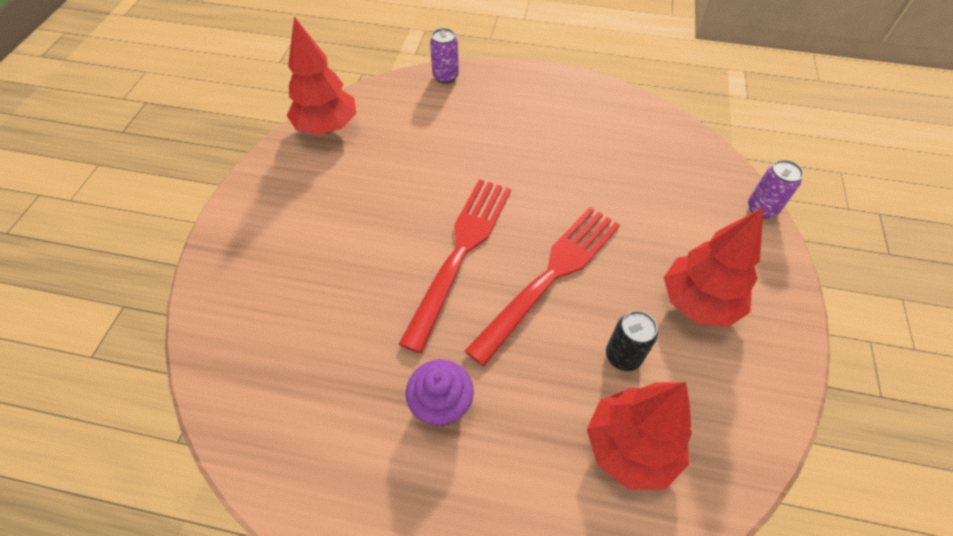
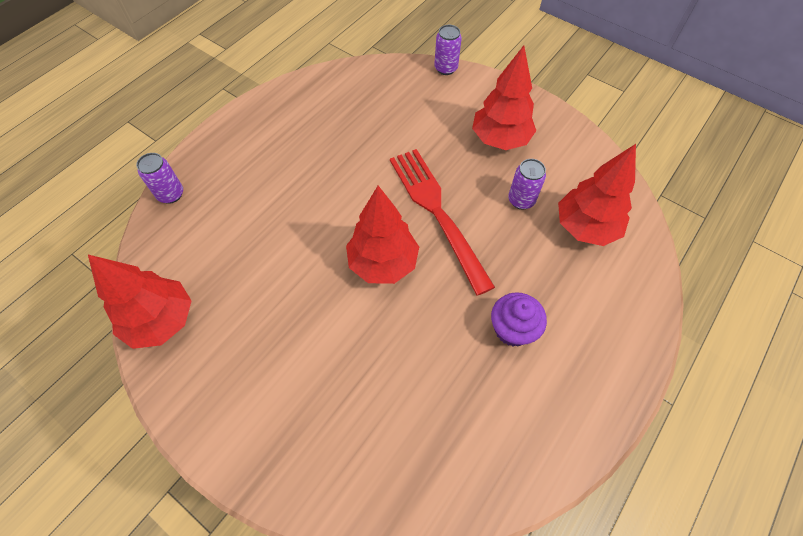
camera: 65 degrees left, 5 degrees up
(460, 252) = (383, 263): red fork -> red tree
(623, 356) = (521, 200): black can -> purple can

